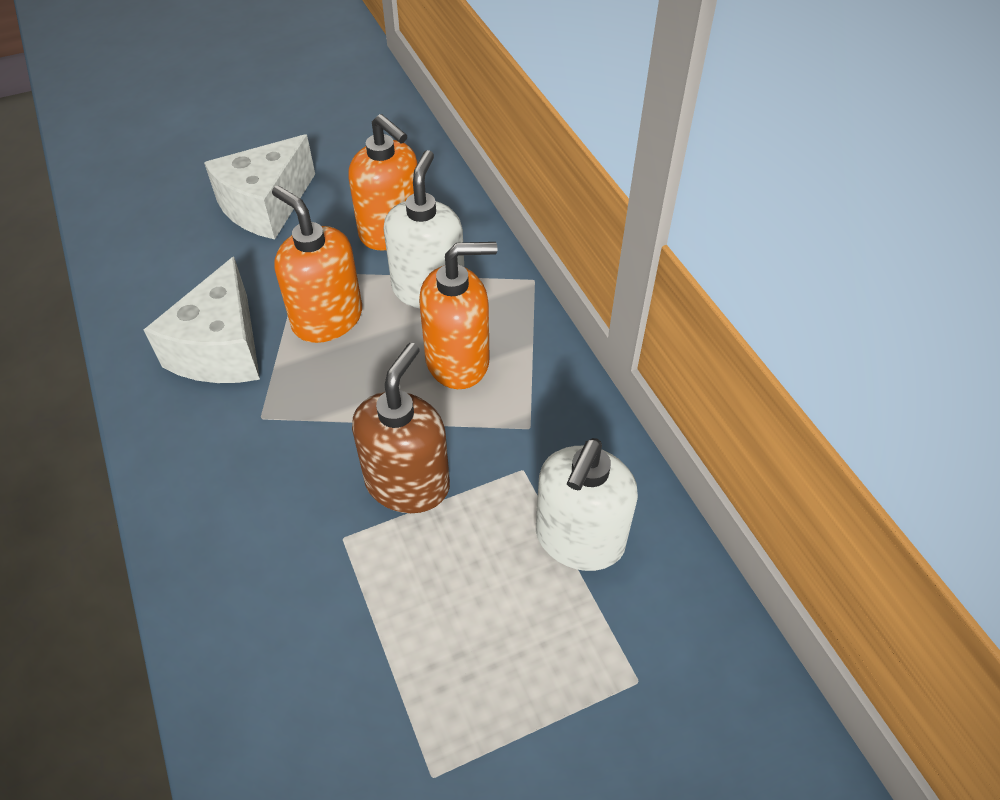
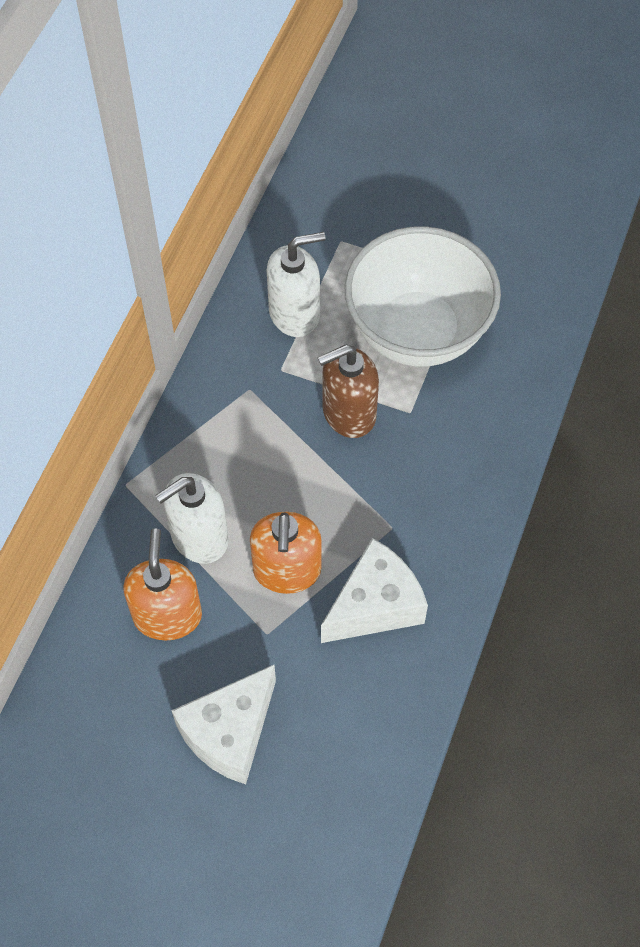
camera: 135 degrees left, 10 degrees up
(266, 206) = (229, 732): white cheese -> white cheese turned 135 degrees clockwise
(422, 640) = (417, 332): none -> white bowl
(458, 361) = (240, 465): orange soap dispenser -> none

